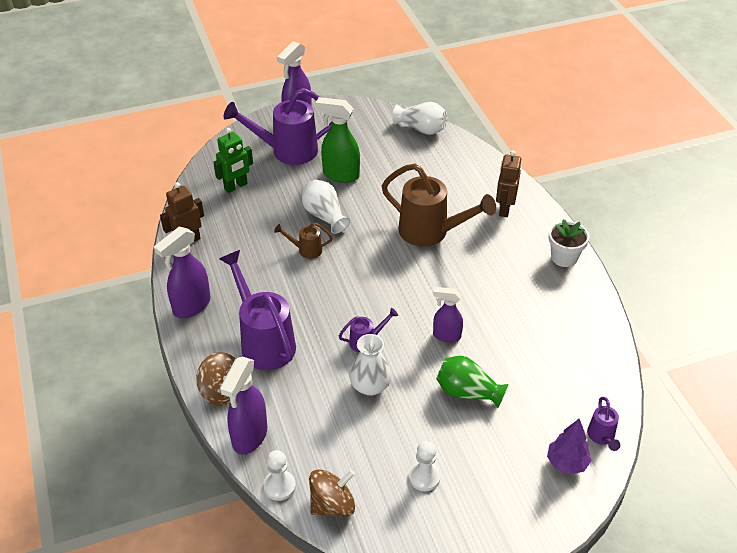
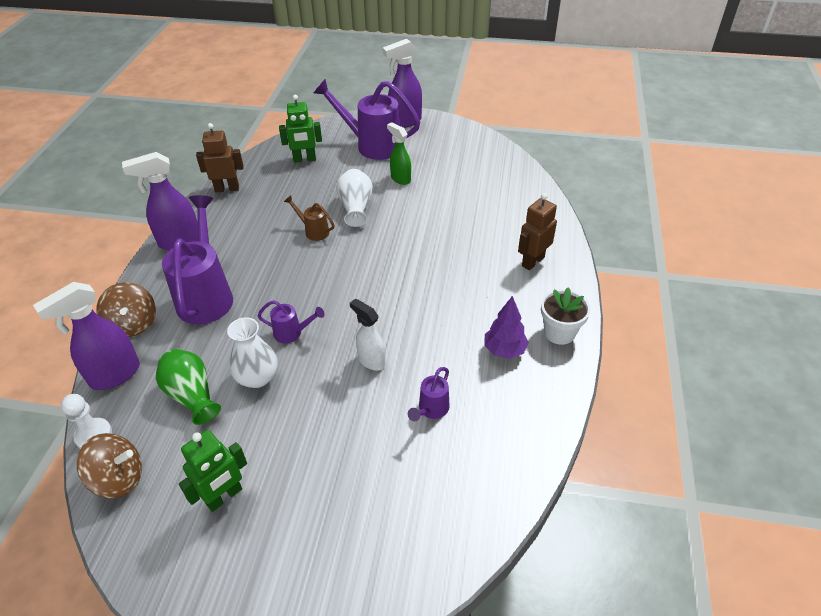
camera: 30 degrees right, 0 degrees up
(340, 175) = (400, 179): green spray bottle -> green spray bottle, size x0.64
(421, 129) = (509, 164): white vase -> none
(424, 477) = (224, 496): white pawn -> green robot
(430, 232) = (440, 257): brown watering can -> none
(446, 335) = (371, 360): purple spray bottle -> white spray bottle
(467, 392) = (343, 428): green vase -> green vase (192, 395)
(566, 463) = (382, 562): purple tree -> purple tree (504, 350)
(601, 437) = (446, 552): purple watering can -> purple watering can (431, 410)

